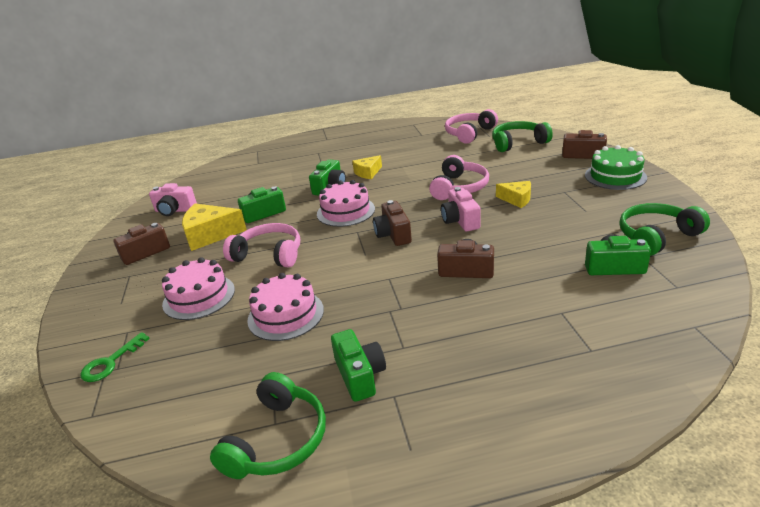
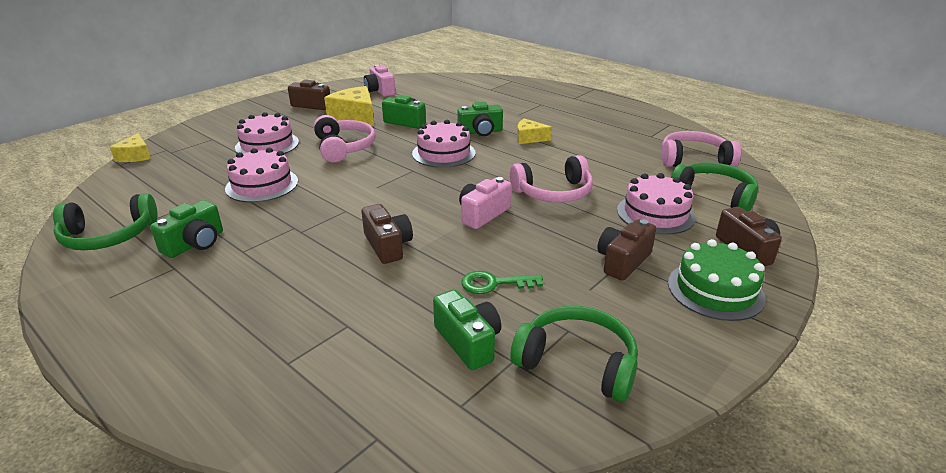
camera: 50 degrees right, 0 degrees up
(110, 362) = (176, 147): green key -> green key (494, 284)
(393, 234) = (423, 188): brown camera -> brown camera (623, 261)
(516, 199) = (566, 234): yellow cheese -> yellow cheese (135, 156)
(521, 165) = (655, 214): none -> pink cake

